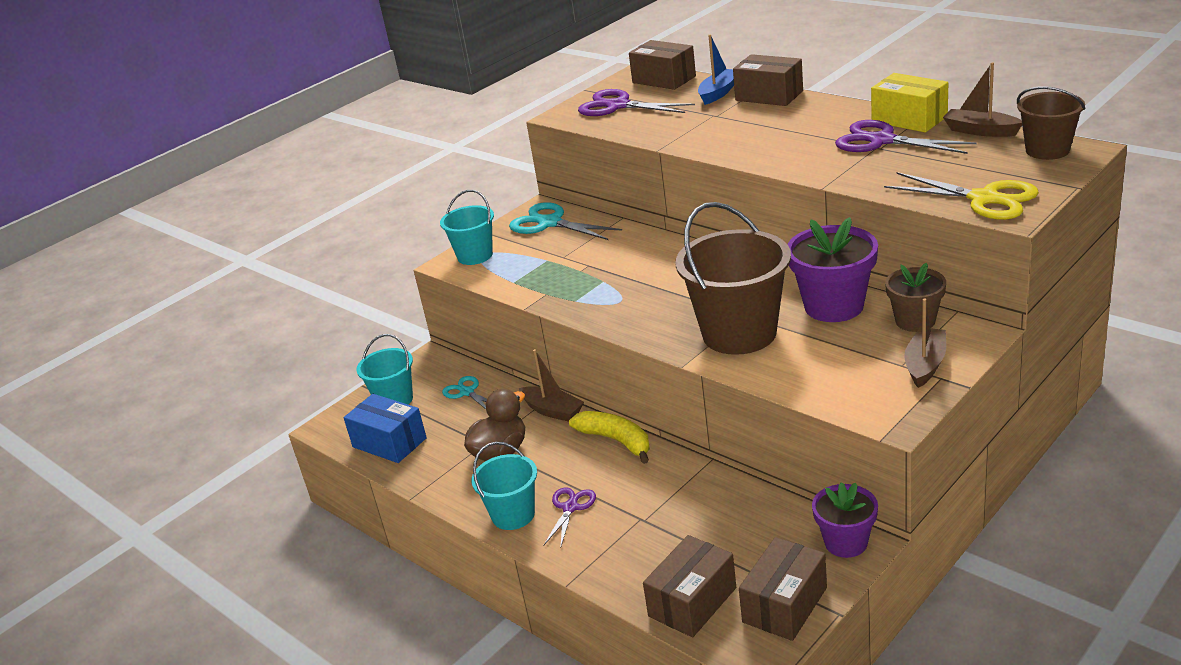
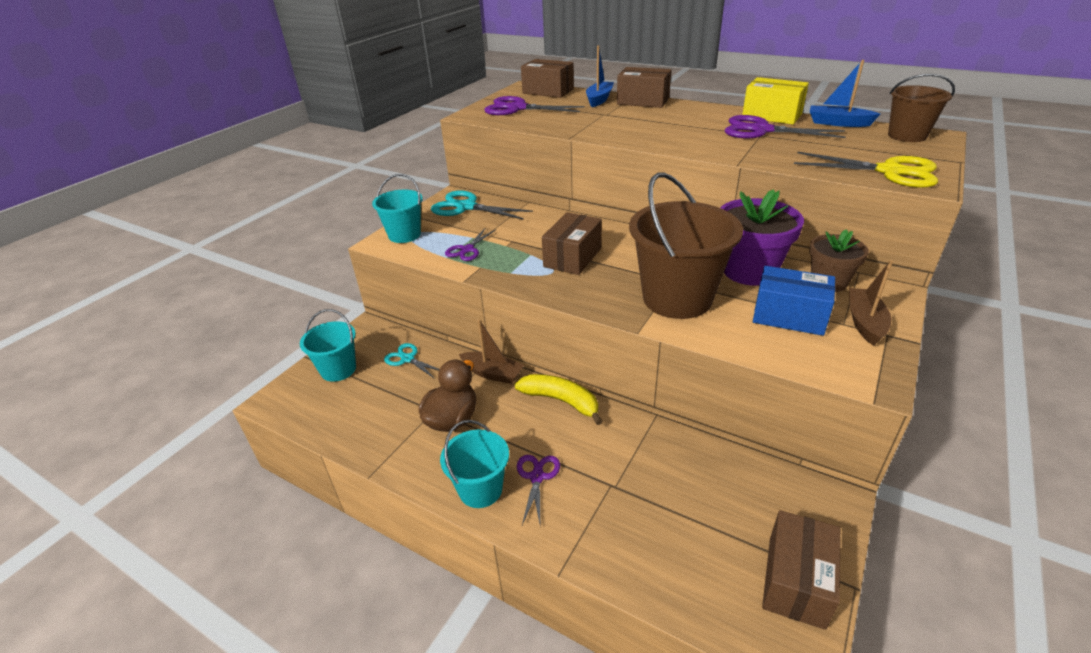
camera: 15 degrees left, 5 degrees up
(389, 442) = (338, 414): blue box -> blue box (789, 316)
(537, 274) = (467, 250): none -> purple scissors
(692, 602) = (700, 585): brown box -> brown box (572, 257)
(846, 542) = (820, 499): purple flower pot -> none
(980, 131) = (838, 123): brown boat -> blue boat

